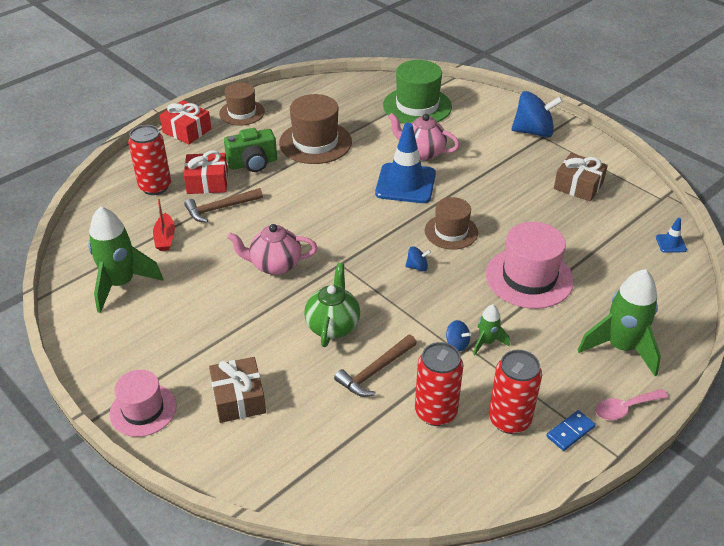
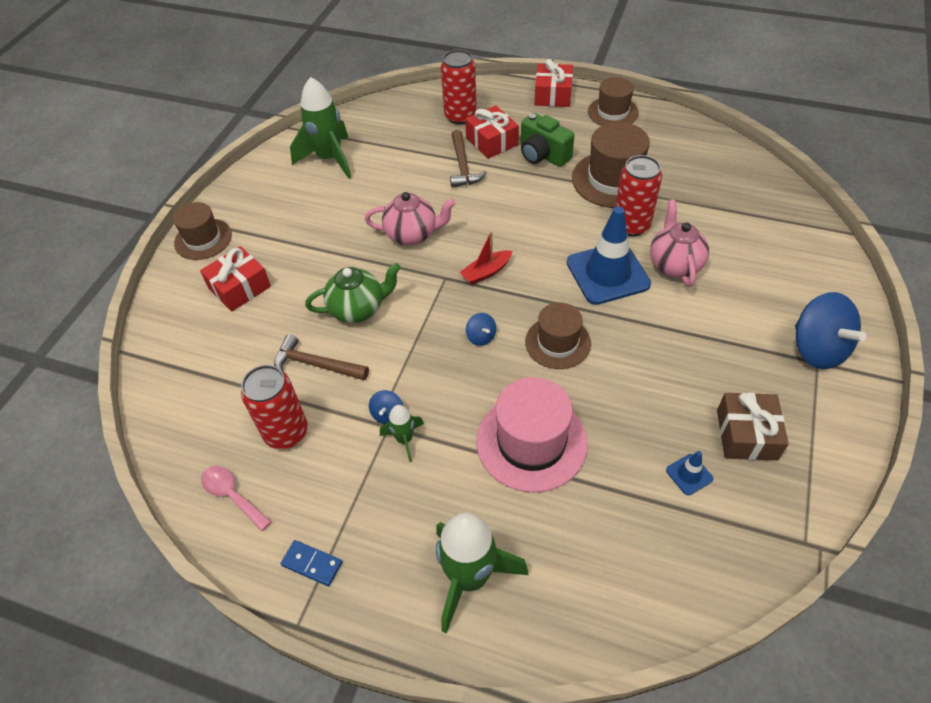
camera: 65 degrees right, 10 degrees up
(143, 410) = (203, 239): pink hat -> brown hat
(165, 238) = (400, 154): red boat -> red boat (486, 272)
(220, 208) = (462, 166): brown hammer -> brown hammer turned 135 degrees counterclockwise
(238, 398) = (240, 287): brown gift -> red gift
(275, 265) = (412, 235): pink teapot -> pink teapot turned 120 degrees clockwise
(417, 106) = (757, 225): green hat -> none
(509, 420) = (304, 500): red can -> red can (631, 225)
(624, 408) = (372, 611): pink spoon -> pink spoon (232, 495)
(671, 243) = (712, 582): blue traffic cone -> blue traffic cone (689, 474)

